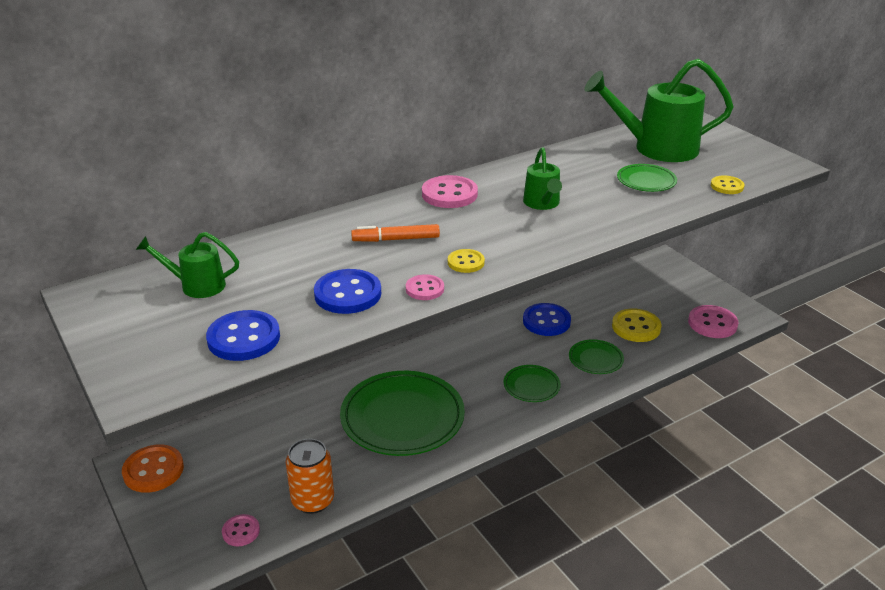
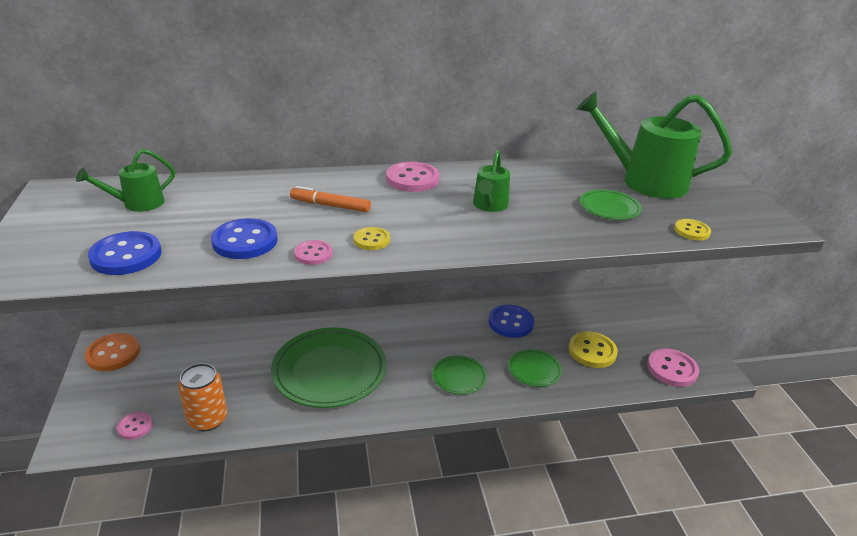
camera: 20 degrees right, 0 degrees up
(196, 285) = (137, 204): green watering can -> green watering can turned 60 degrees counterclockwise

